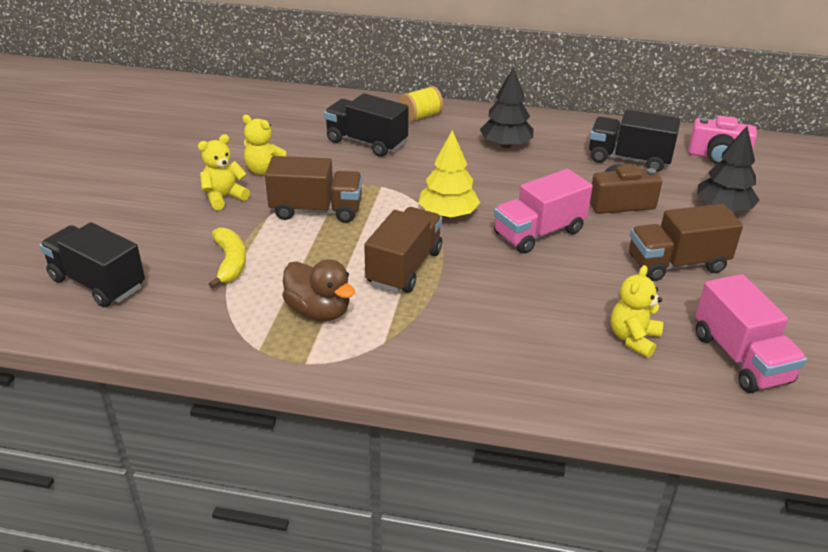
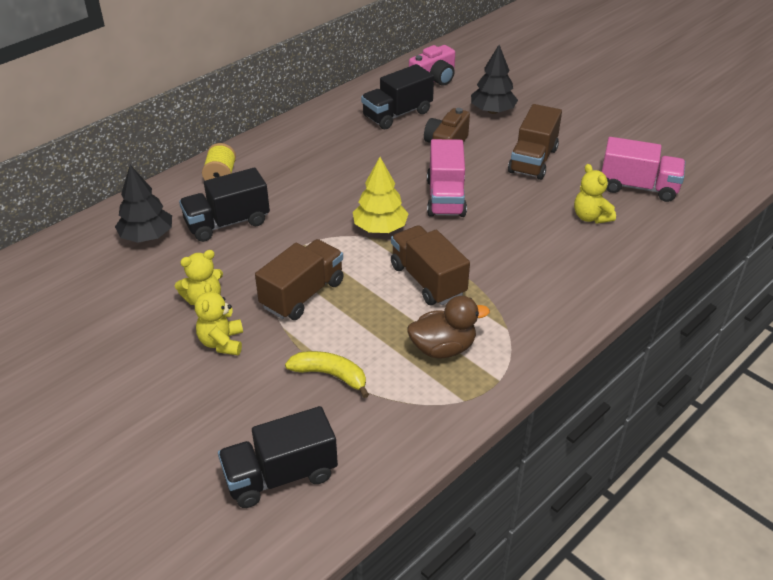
camera: 55 degrees left, 5 degrees up
(505, 145) = (316, 156): black tree -> black tree (147, 236)

